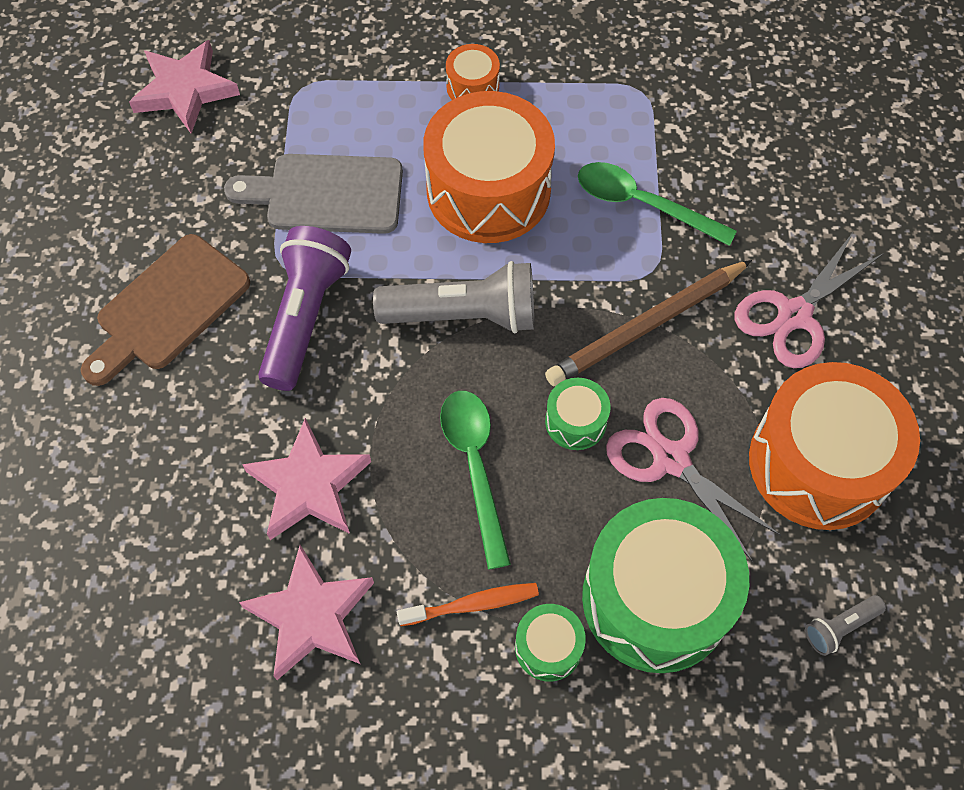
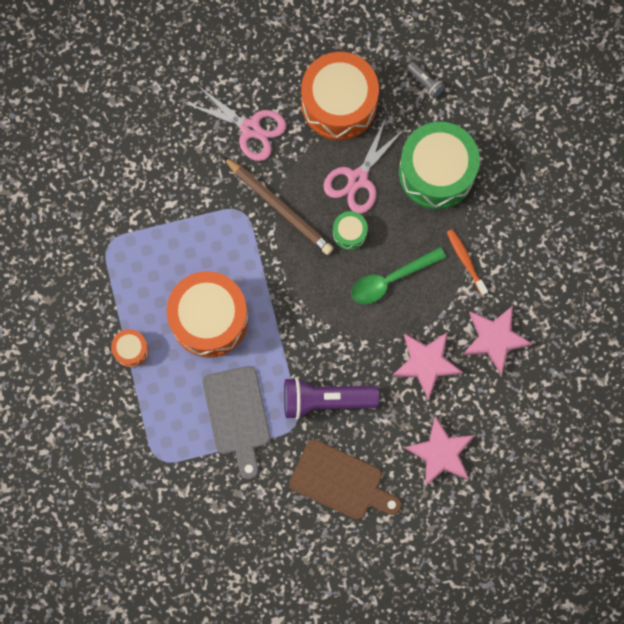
camera: 105 degrees left, 15 degrees up
(185, 90) = (180, 534): pink star -> pink star (441, 453)
(464, 315) = (299, 310): grey flashlight -> none
(548, 647) = (476, 218): green drum -> none
(642, 204) = (196, 226): green spoon -> none

